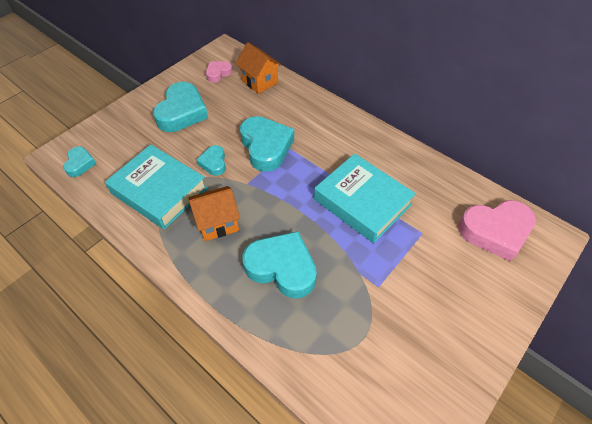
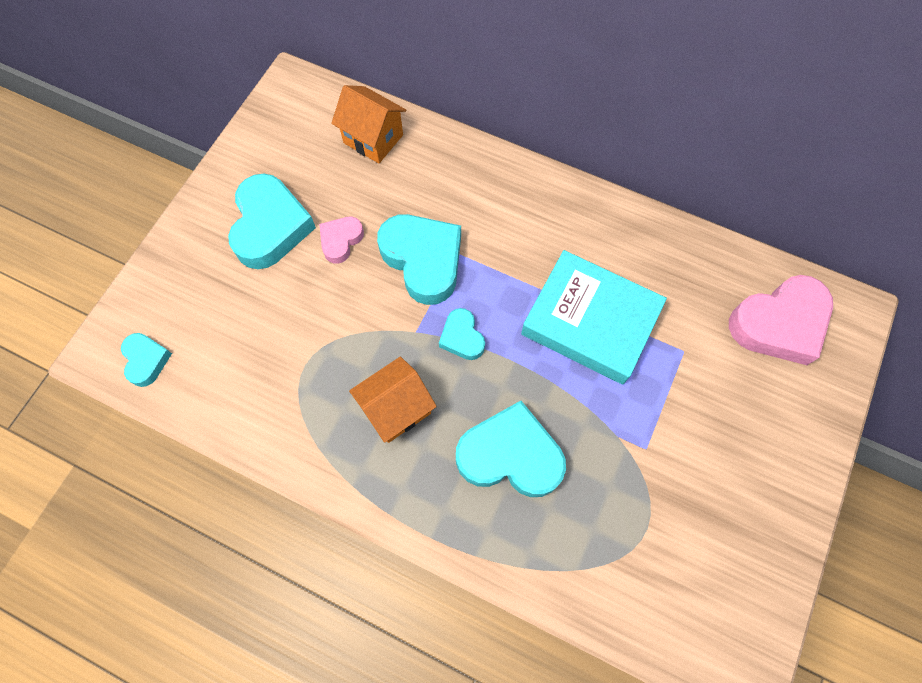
camera: 15 degrees left, 15 degrees up
(159, 191) = (289, 377): turquoise book -> none
(213, 163) = (354, 308): turquoise heart -> turquoise heart (462, 337)
(218, 73) = (301, 137): pink heart -> pink heart (341, 241)

